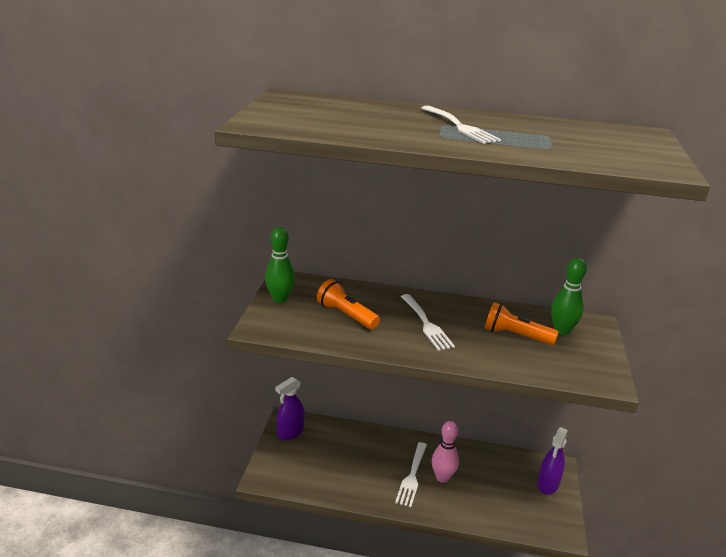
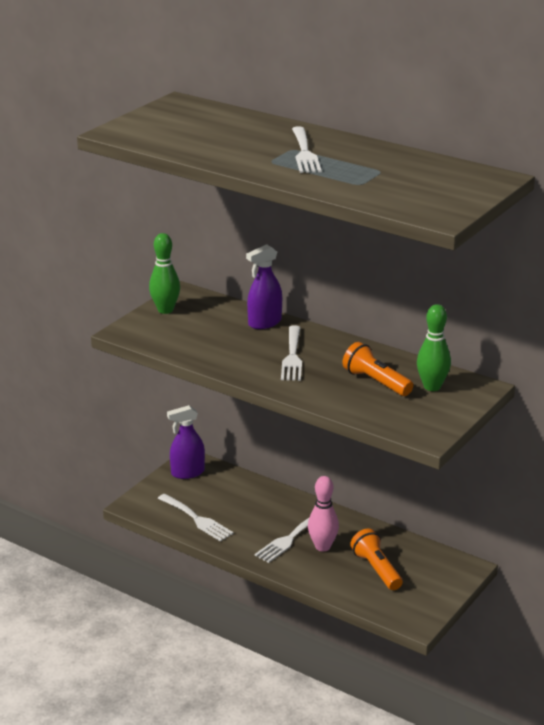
camera: 25 degrees right, 0 degrees up
(325, 478) = (197, 519): none -> white fork
(346, 315) = (218, 335): orange flashlight -> orange flashlight (376, 569)
(548, 484) = (438, 579): purple spray bottle -> purple spray bottle (264, 323)

